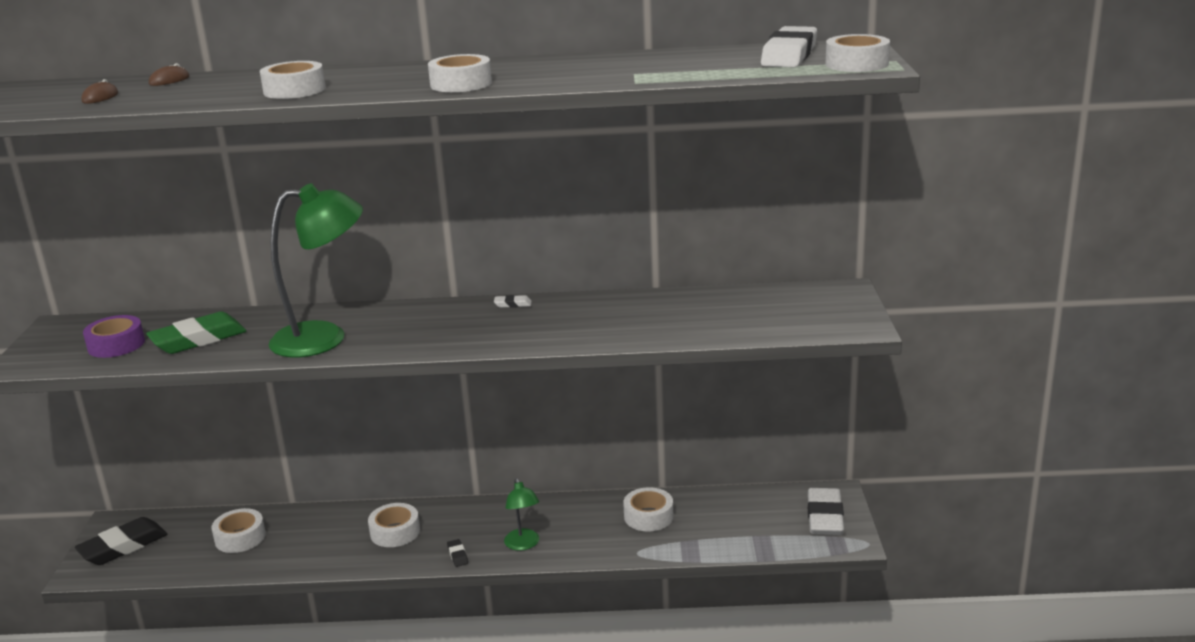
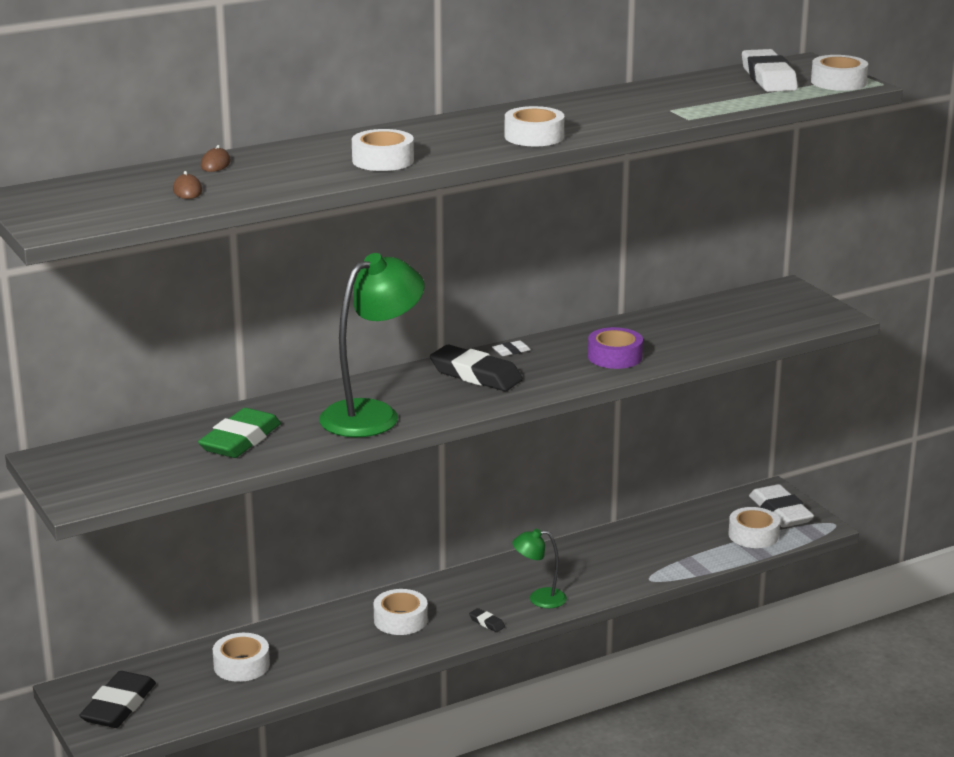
camera: 30 degrees left, 0 degrees up
(116, 345) = (156, 462): purple tape -> purple tape (614, 357)
(454, 320) = (476, 375): none -> black eraser
(523, 544) = (539, 599): green lamp -> green lamp turned 135 degrees clockwise
(648, 516) = (628, 548): white tape -> white tape (753, 535)

